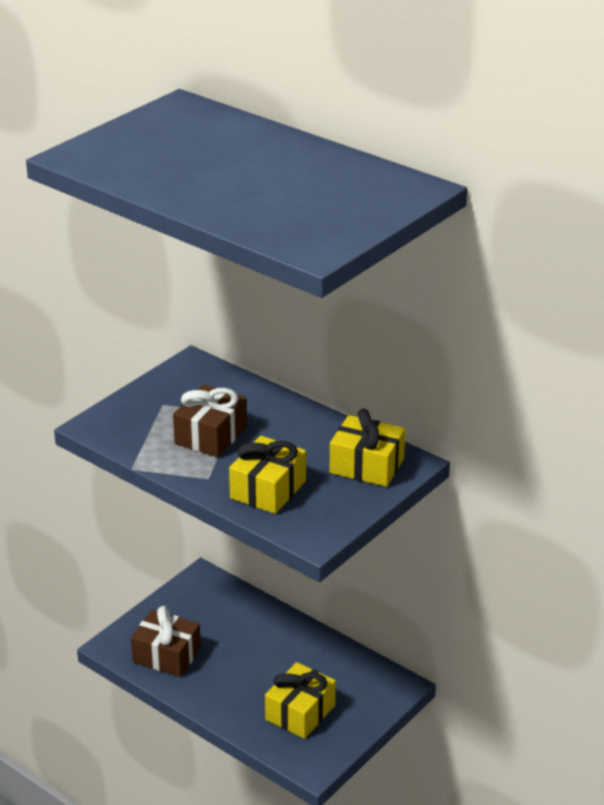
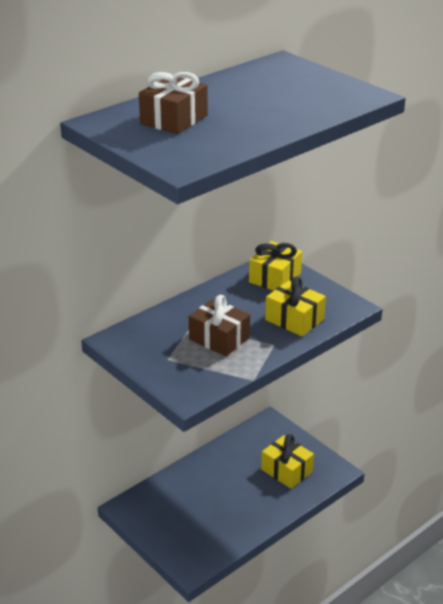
camera: 80 degrees left, 0 degrees up
(167, 655) = (211, 536): brown gift -> brown gift (174, 120)

